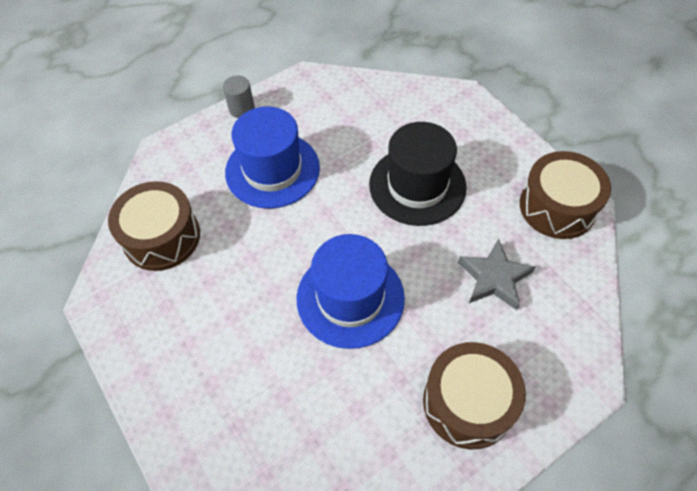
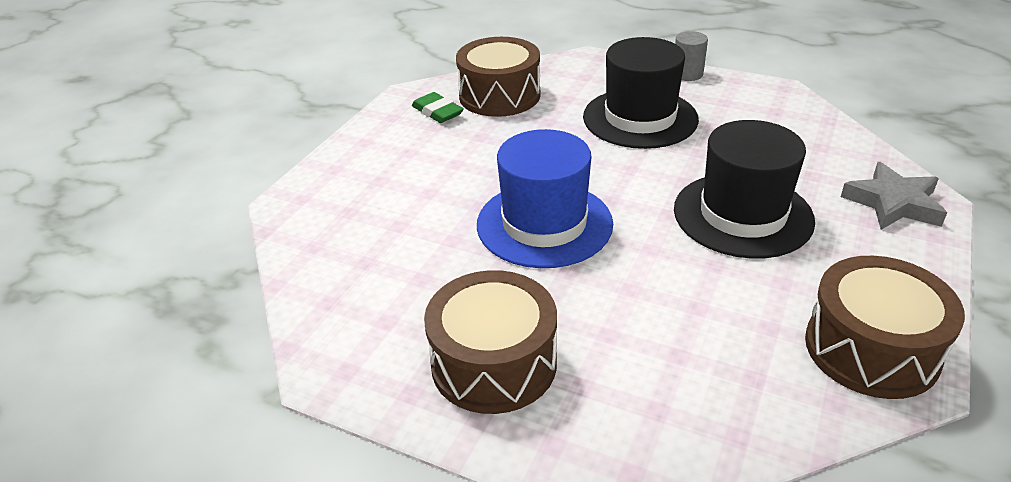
camera: 60 degrees right, 20 degrees down
(145, 293) = (437, 112): none -> green eraser
(272, 170) = (640, 118): blue hat -> black hat
(494, 278) = (686, 325): grey star -> grey star (893, 203)

